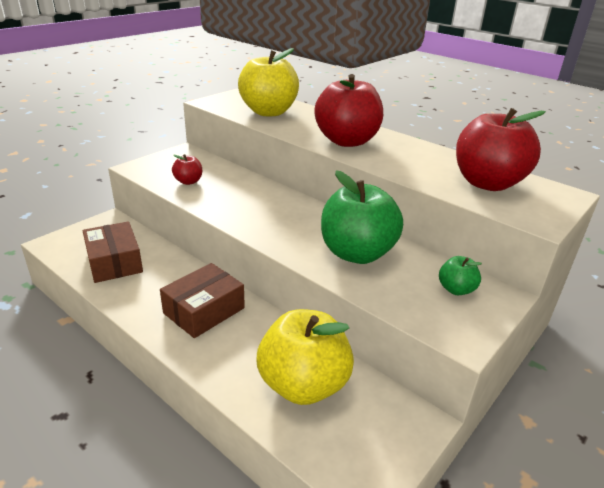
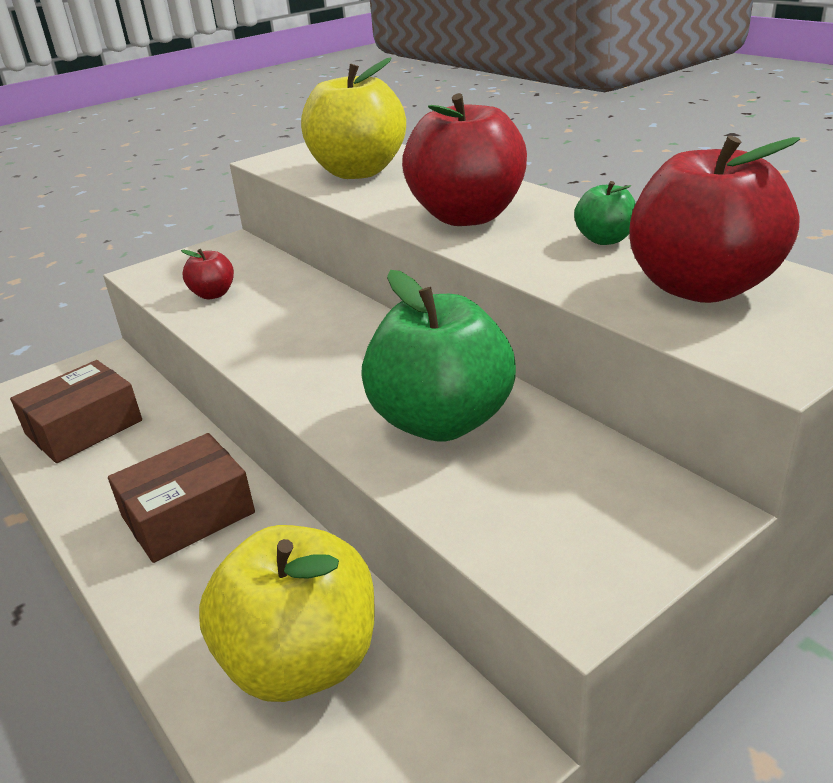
camera: 15 degrees right, 0 degrees up
(114, 262) = (84, 427): brown box -> brown box turned 60 degrees clockwise
(456, 289) = (604, 496): green apple -> green apple (605, 239)

